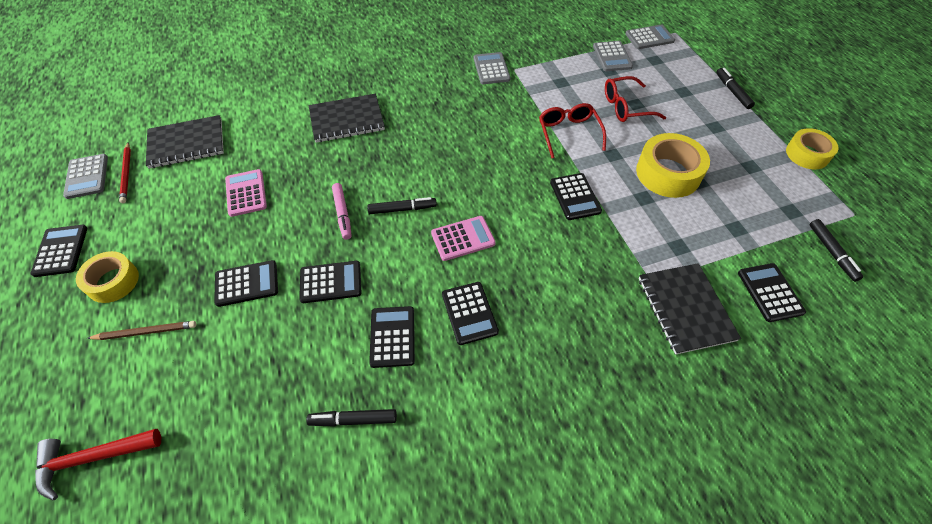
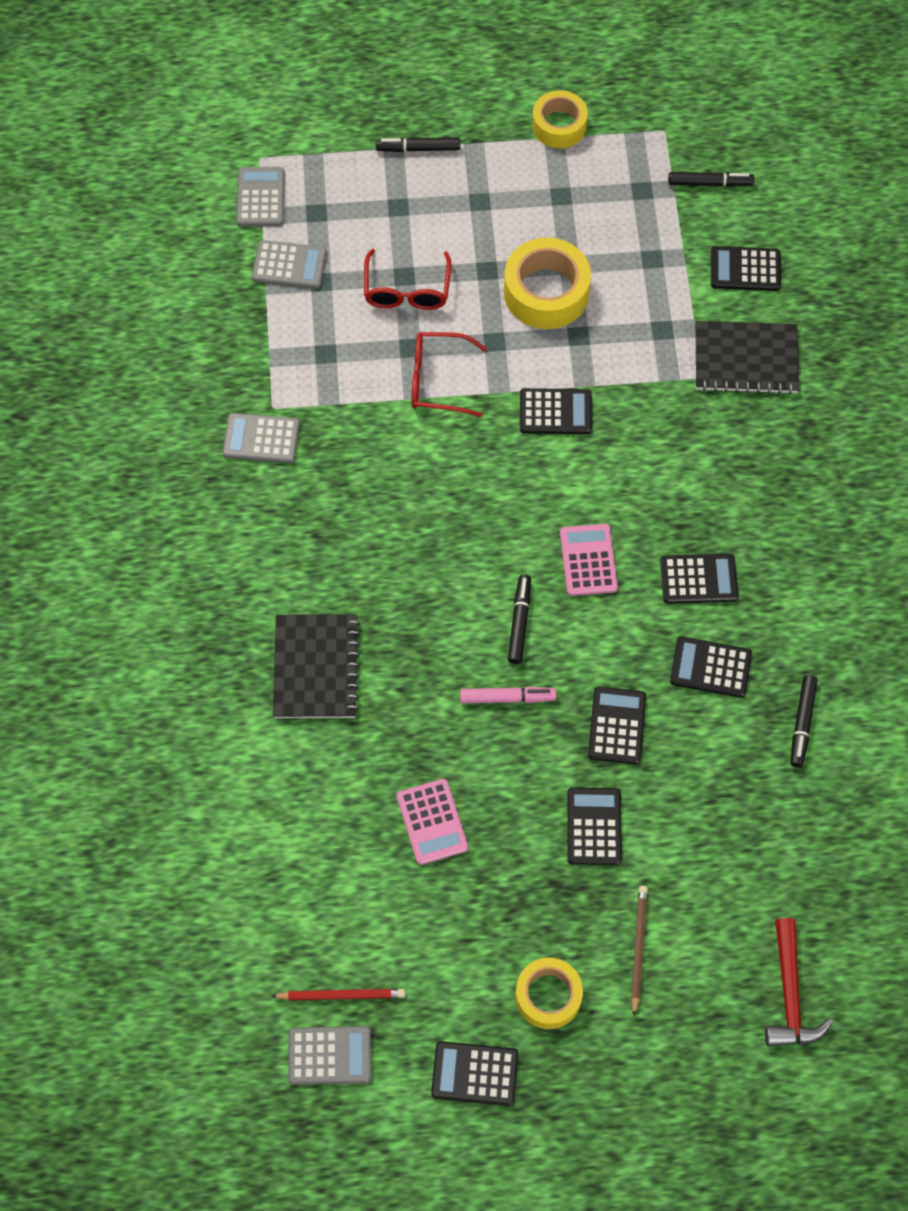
camera: 75 degrees left, 10 degrees up
(186, 143) = (297, 908): black notebook -> none
(246, 193) = (432, 822): pink calculator -> pink calculator turned 105 degrees counterclockwise

